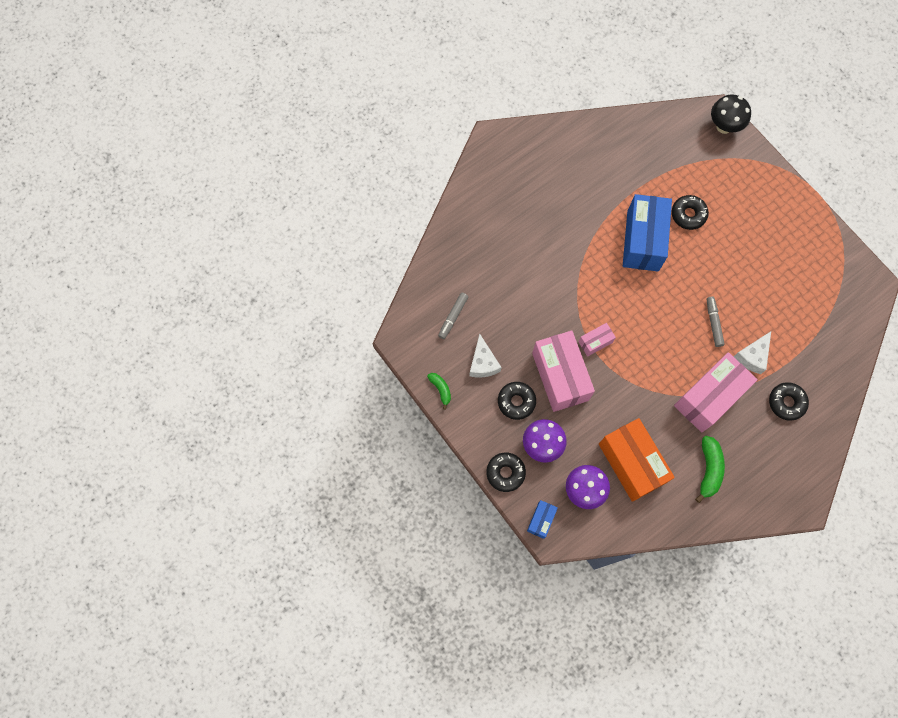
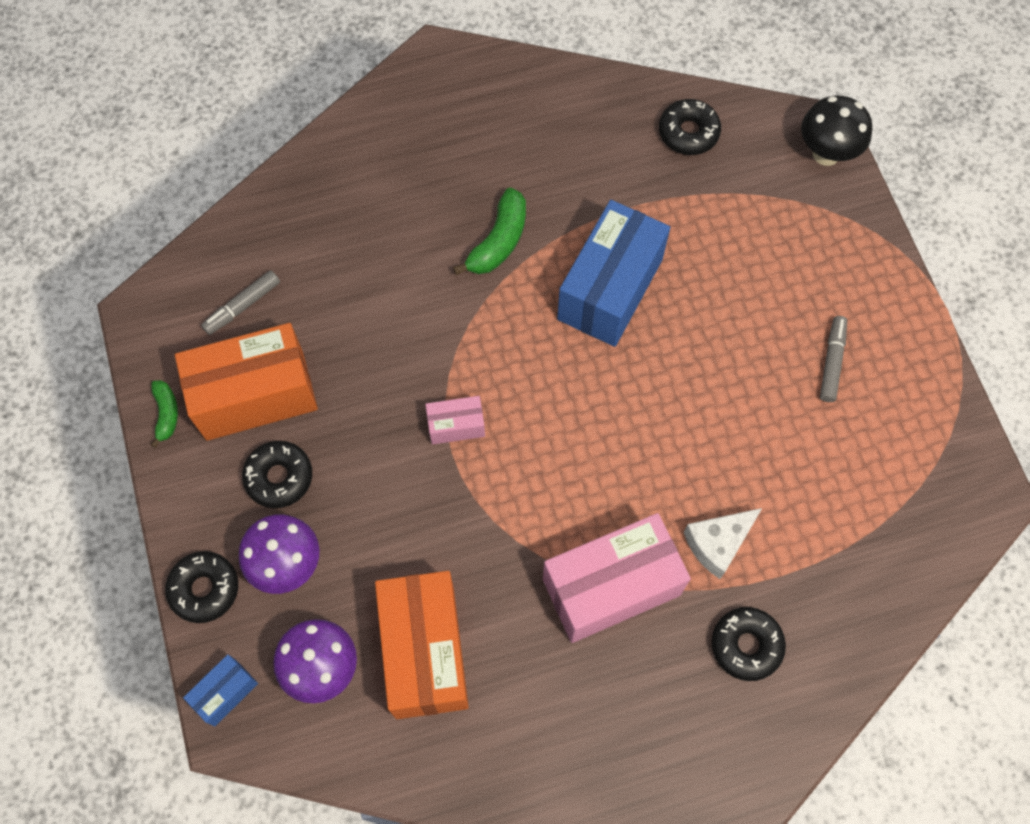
camera: 20 degrees right, 5 degrees down
(483, 363) = (255, 395): white cheese -> orange box
(560, 376) = (371, 461): pink box -> none
(688, 214) = (705, 273): black donut -> black donut (688, 133)
(709, 469) = (556, 713): green banana -> green banana (499, 241)
(713, 323) = (673, 463): grey marker -> grey marker (832, 362)

